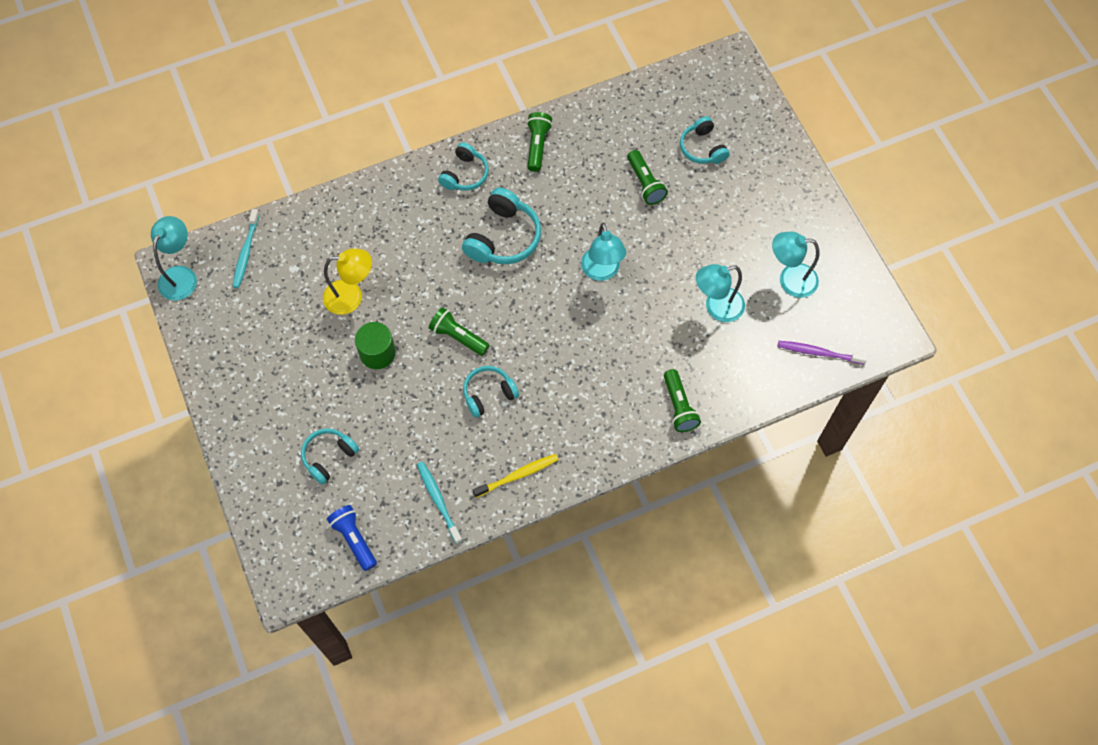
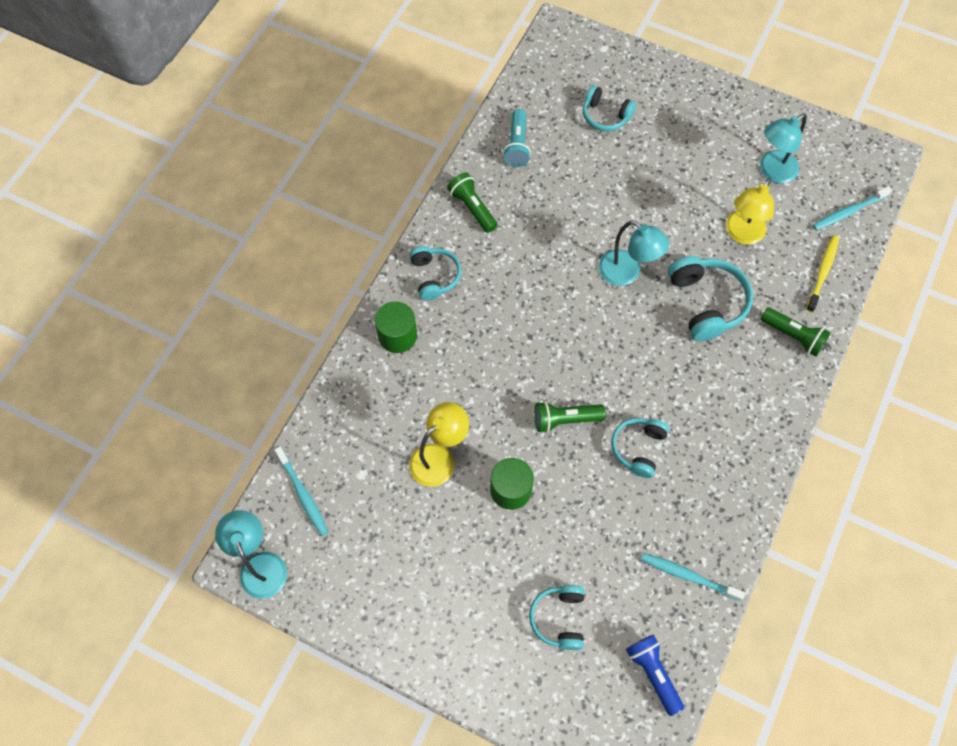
camera: 40 degrees left, 0 degrees up
(354, 539) = (653, 673): blue flashlight -> blue flashlight turned 45 degrees clockwise
(401, 196) = (397, 335): none -> green cylinder
(503, 237) = (519, 306): turquoise headphones -> turquoise headphones (706, 303)
(518, 475) = (729, 497): yellow toothbrush -> yellow toothbrush (822, 272)
(614, 123) = (517, 145): none -> turquoise flashlight
(645, 183) = (589, 176): green flashlight -> none
(716, 307) = (741, 234): turquoise lamp -> yellow lamp
(818, 352) = (848, 212): purple toothbrush -> turquoise toothbrush

